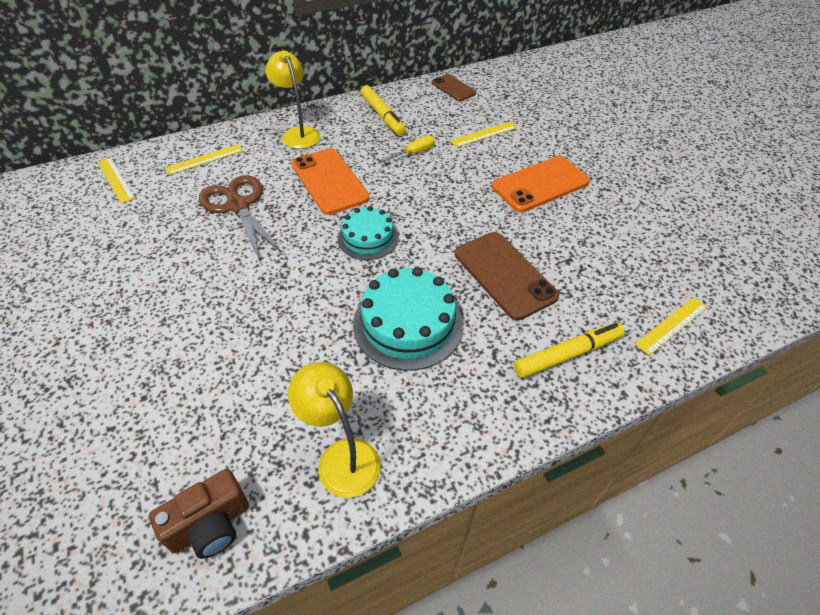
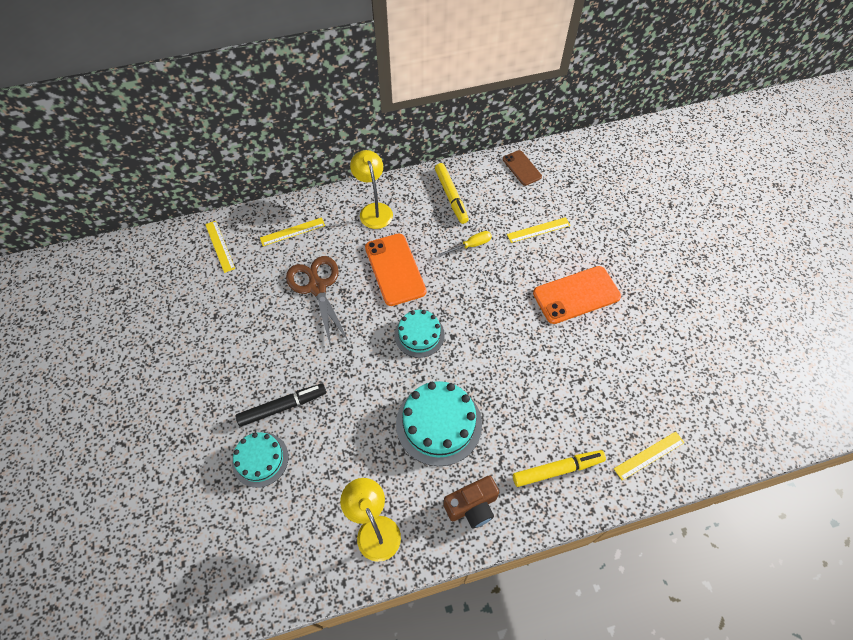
camera: 10 degrees right, 10 degrees up
(173, 394) = (260, 459): none -> turquoise cake
(201, 330) = (282, 407): none -> black marker
(210, 525) = (282, 565): brown camera -> brown camera (472, 506)
(504, 275) = (524, 387): brown phone -> none

